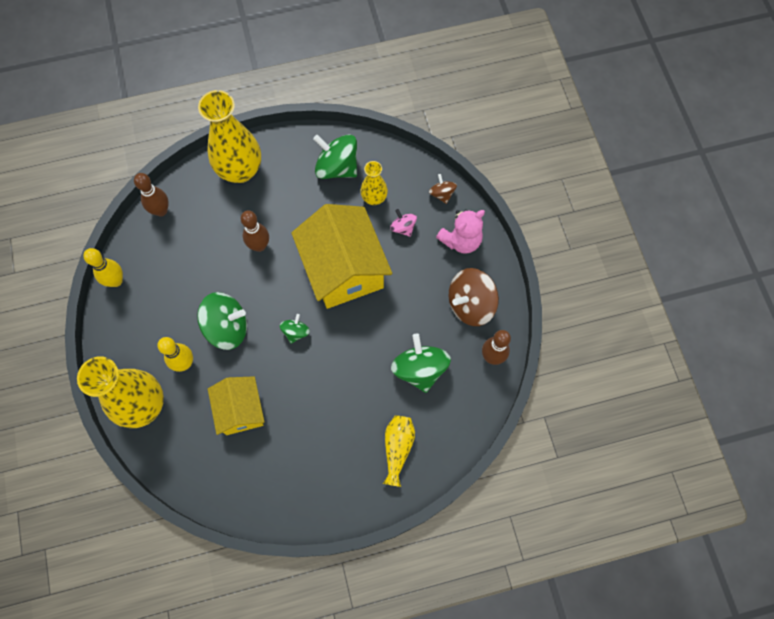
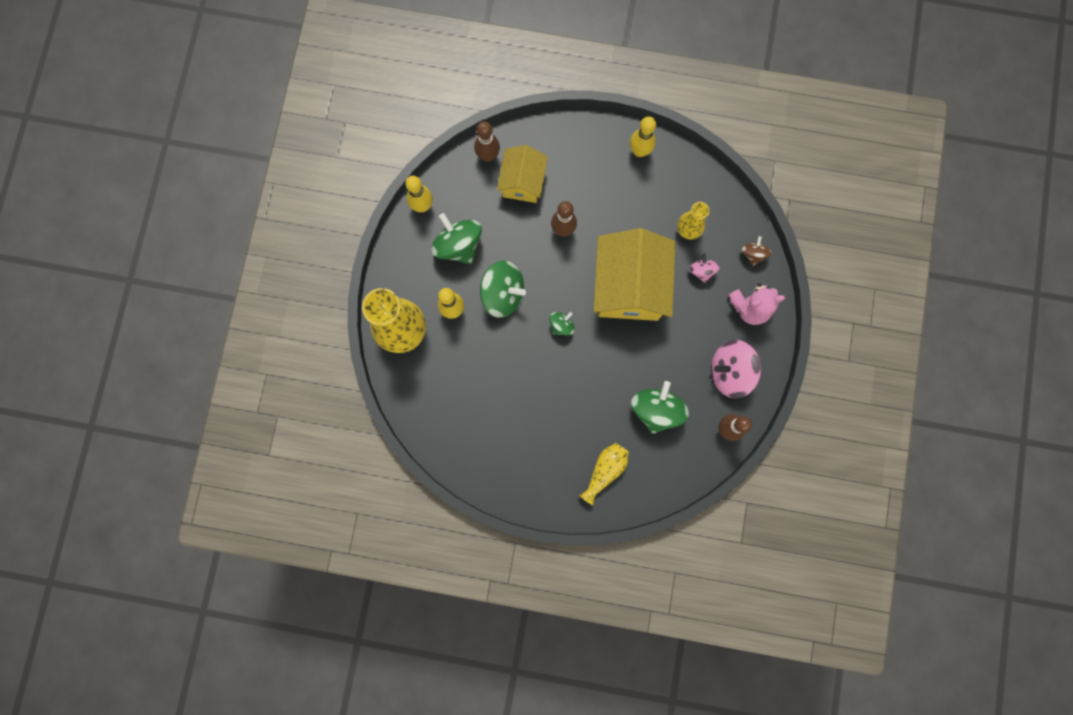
camera: 25 degrees right, 10 degrees up
(240, 170) = (576, 147): yellow vase -> none
(240, 410) = (484, 374): yellow house -> yellow house (522, 182)
(300, 150) = (639, 151): none -> yellow bowling pin
(337, 167) = (667, 184): green spinning top -> green spinning top (458, 245)
(470, 304) = (730, 372): brown spinning top -> pink spinning top

